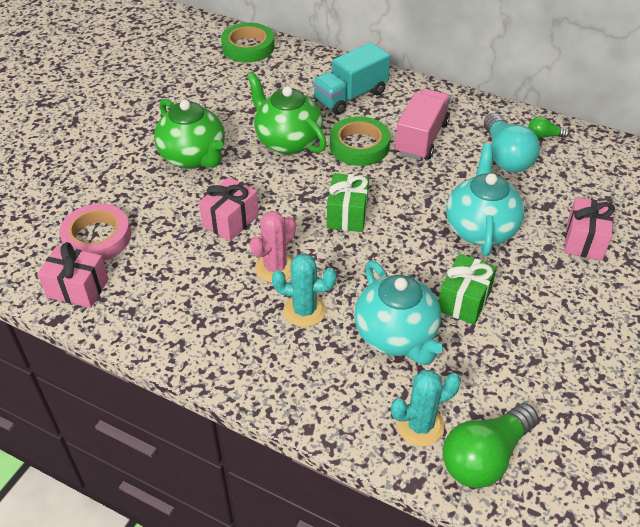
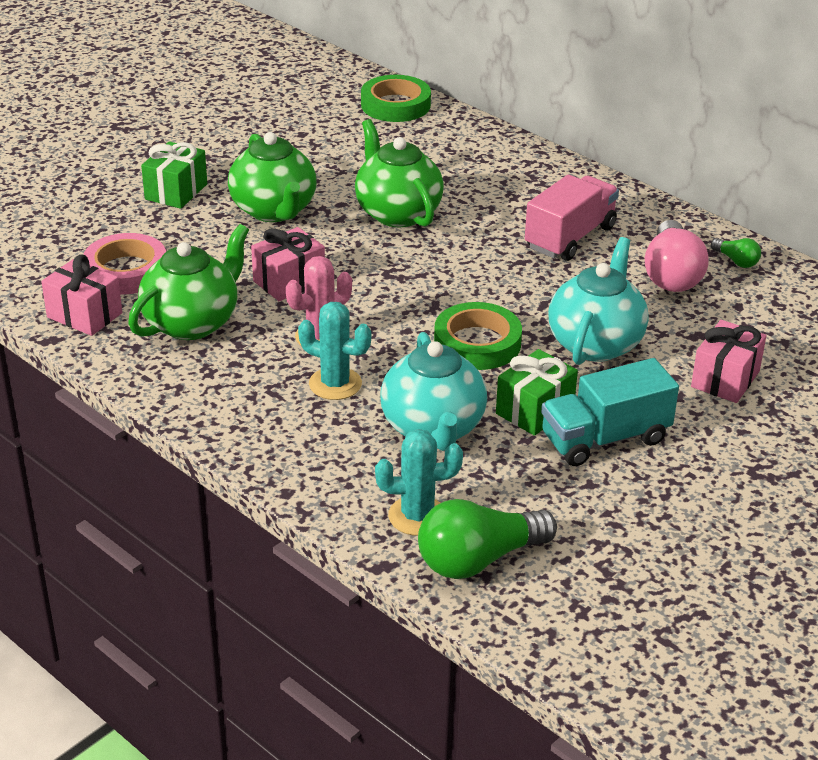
camera: 15 degrees right, 10 degrees down
(169, 276) = (192, 322): none -> green teapot
(347, 214) = (434, 300): green gift -> green gift (176, 192)
(350, 96) = (501, 178): turquoise truck -> turquoise truck (605, 438)
(359, 146) = (485, 232): green tape -> green tape (477, 343)
(505, 157) = (671, 275): turquoise light bulb -> pink light bulb
(544, 136) = (736, 261): green light bulb -> green light bulb turned 150 degrees counterclockwise

